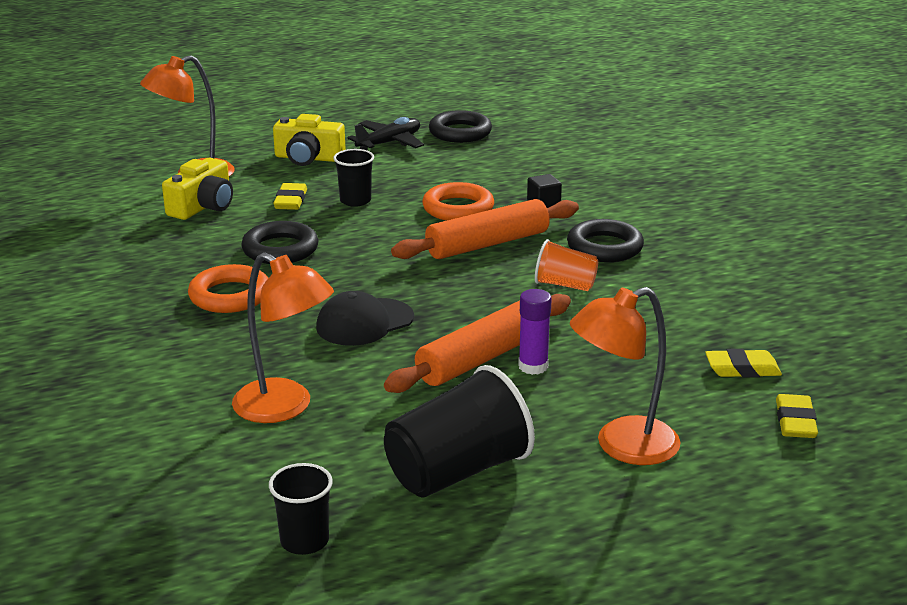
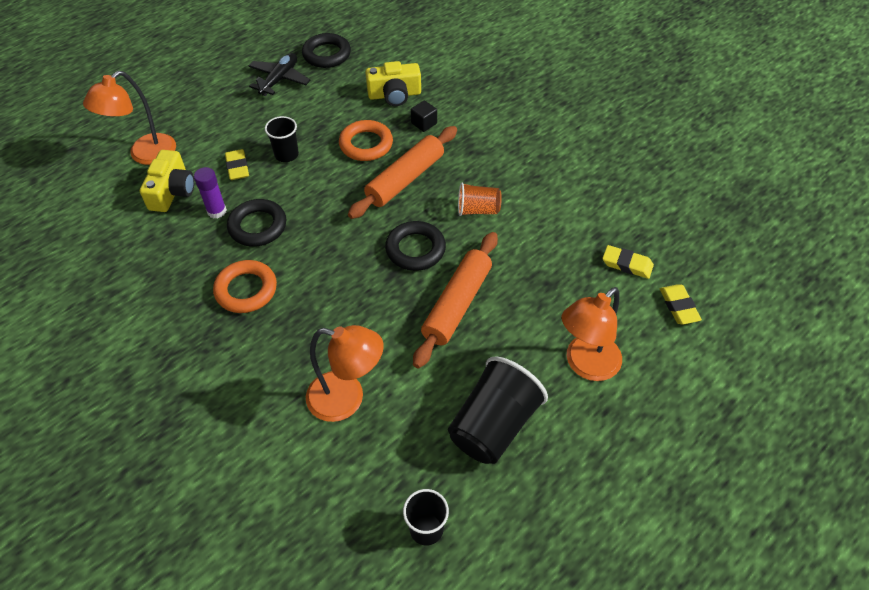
camera: 20 degrees left, 25 degrees up
(308, 158) = (226, 112): yellow camera -> yellow camera (394, 95)
(364, 322) = (359, 291): black cap -> none
(533, 366) = (494, 303): purple glue stick -> purple glue stick (217, 211)
(604, 247) = (486, 161): black ring -> black ring (415, 249)
(742, 369) = (627, 264): yellow eraser -> yellow eraser turned 45 degrees clockwise

